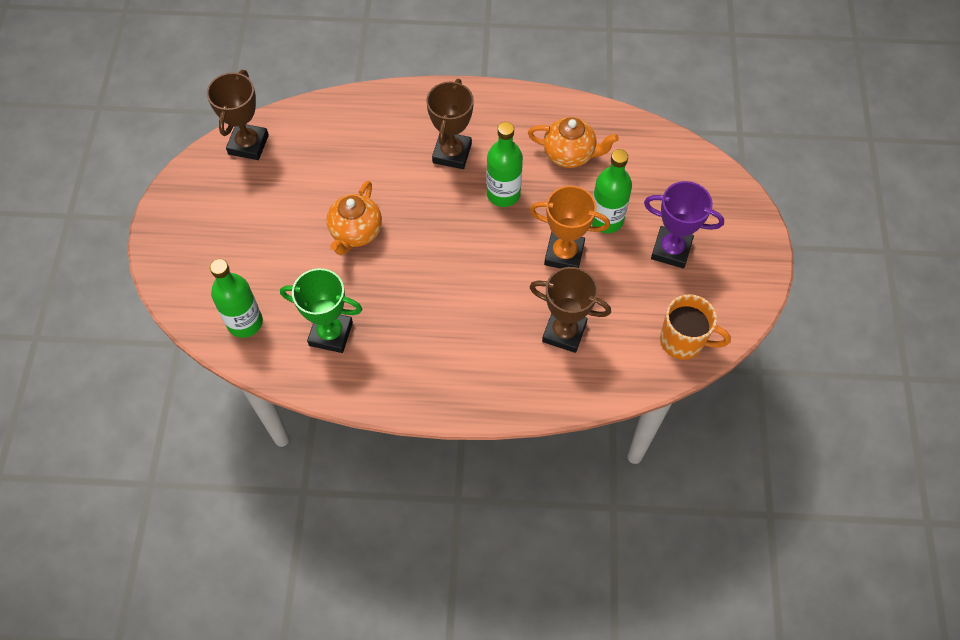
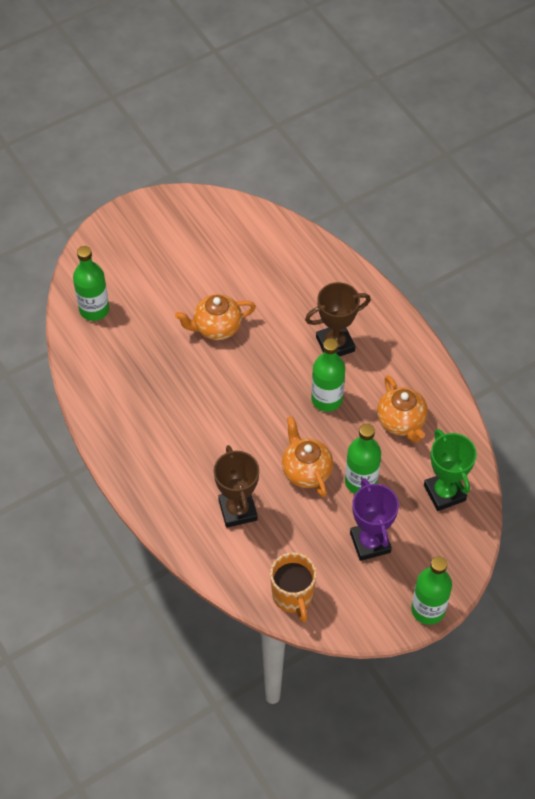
camera: 55 degrees right, 5 degrees down
(248, 144) = (236, 217): brown trophy -> none
(331, 334) = (124, 365): green trophy -> green trophy (444, 493)
(564, 254) = (306, 471): orange trophy -> orange teapot
(764, 247) = (428, 609): none -> green bottle

